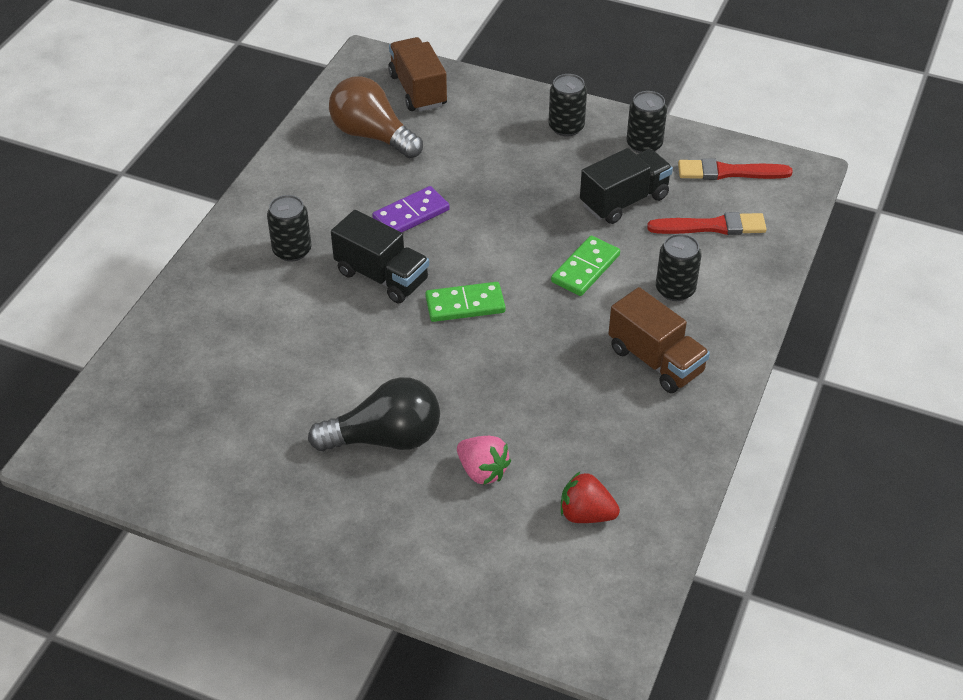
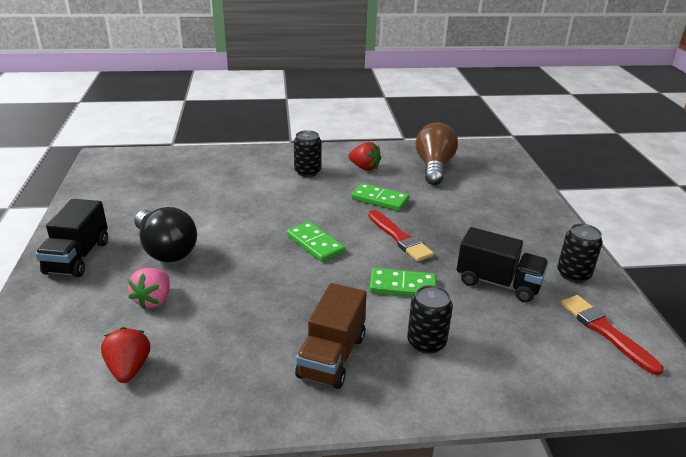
camera: 60 degrees right, 15 degrees down
(324, 195) = (364, 168): none -> red strawberry
(382, 276) = (313, 206): black truck -> black truck (78, 257)
(411, 214) = (379, 199): purple domino -> green domino
(418, 90) = (494, 169): brown truck -> none
(566, 127) = (540, 233): black can -> none
(711, 226) = (526, 341): red brush -> red brush (399, 238)

